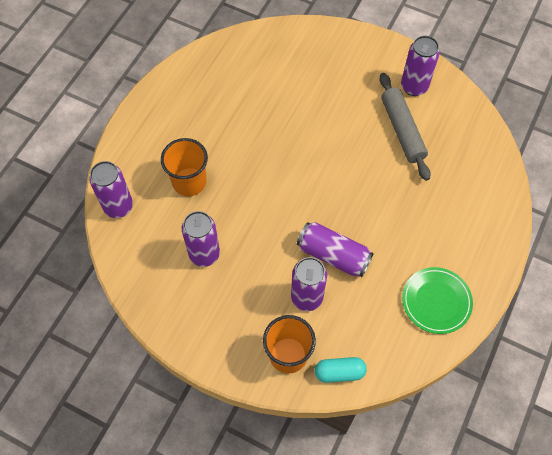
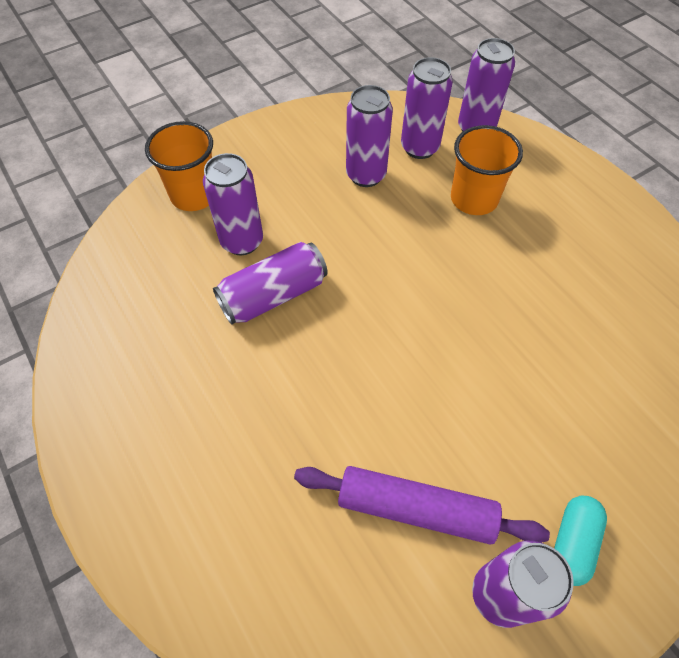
camera: 120 degrees right, 5 degrees down
(158, 233) = (419, 148): none -> purple can
(339, 372) = (136, 229): turquoise capsule -> turquoise capsule (572, 543)
(402, 130) = (416, 509): grey rolling pin -> purple rolling pin
(436, 301) = (122, 376): green plate -> none

